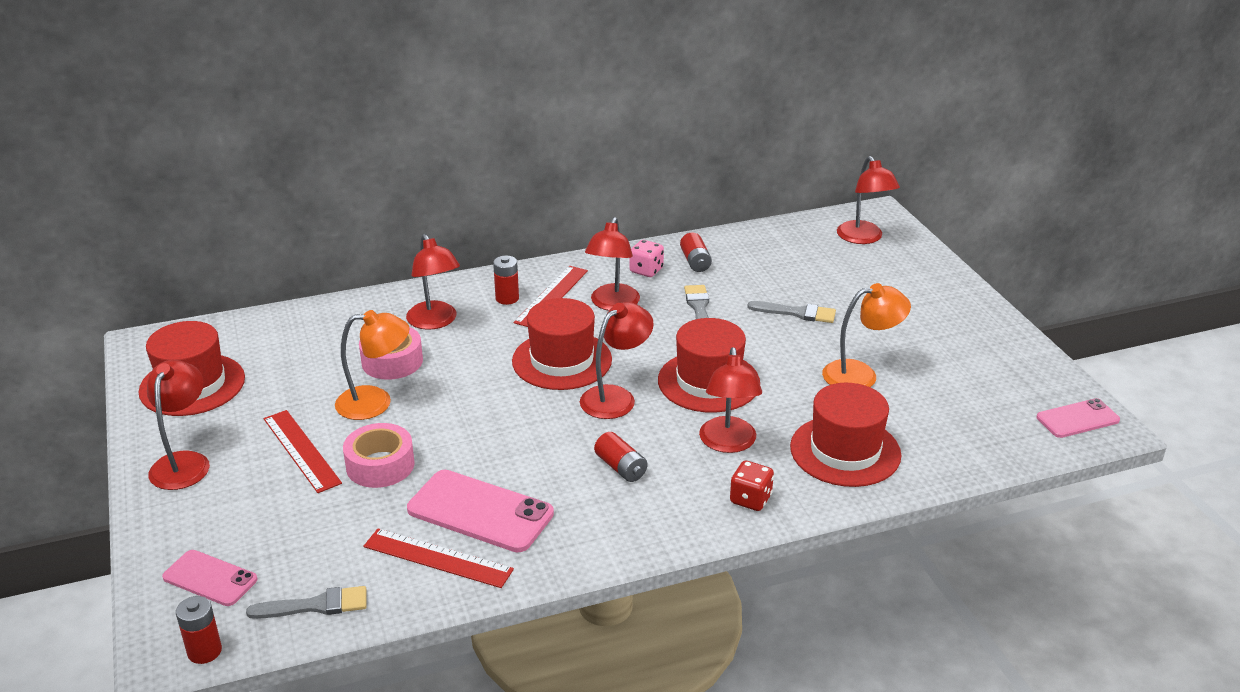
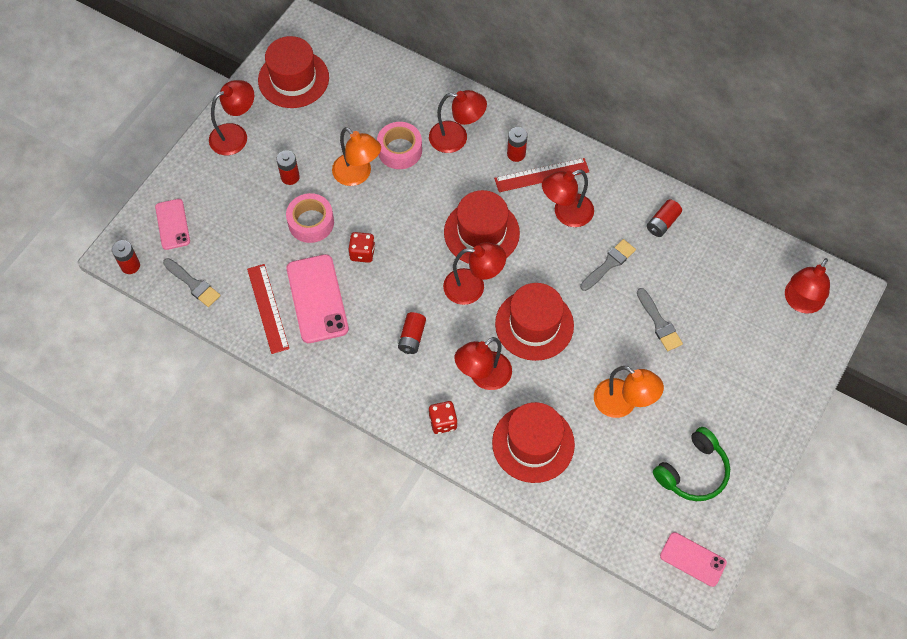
camera: 50 degrees right, 30 degrees up
(302, 450) = (290, 177): red ruler -> red battery
(435, 322) = (456, 138): red lamp -> red lamp turned 105 degrees counterclockwise
(472, 448) = (362, 253): none -> red dice
(646, 270) = (623, 203): pink dice -> none
(978, 372) = (692, 471): none -> green headphones

